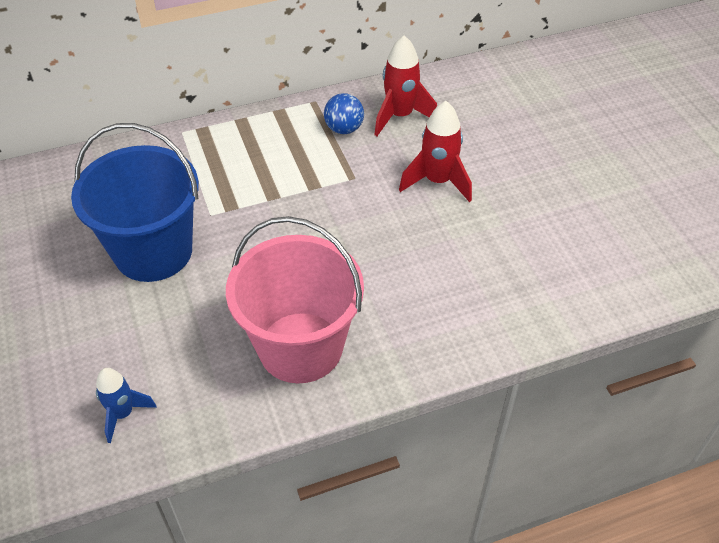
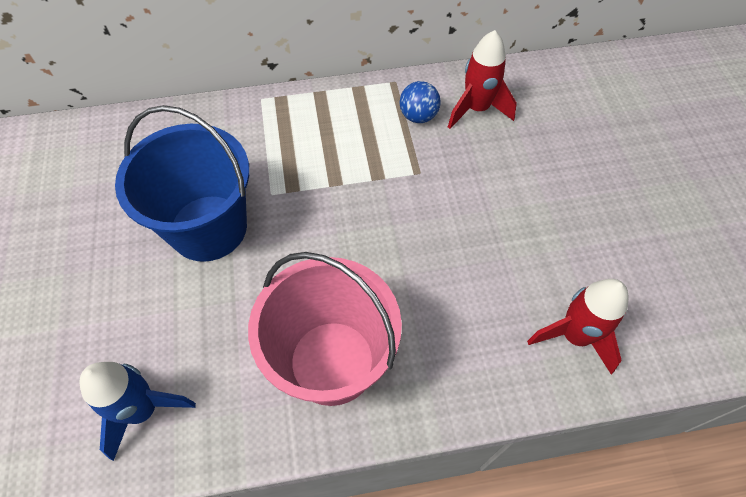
camera: 10 degrees right, 10 degrees up
(123, 414) = (143, 410): blue rocket -> blue rocket, size x1.54
(437, 181) = (503, 189): red rocket -> red rocket (574, 336)

